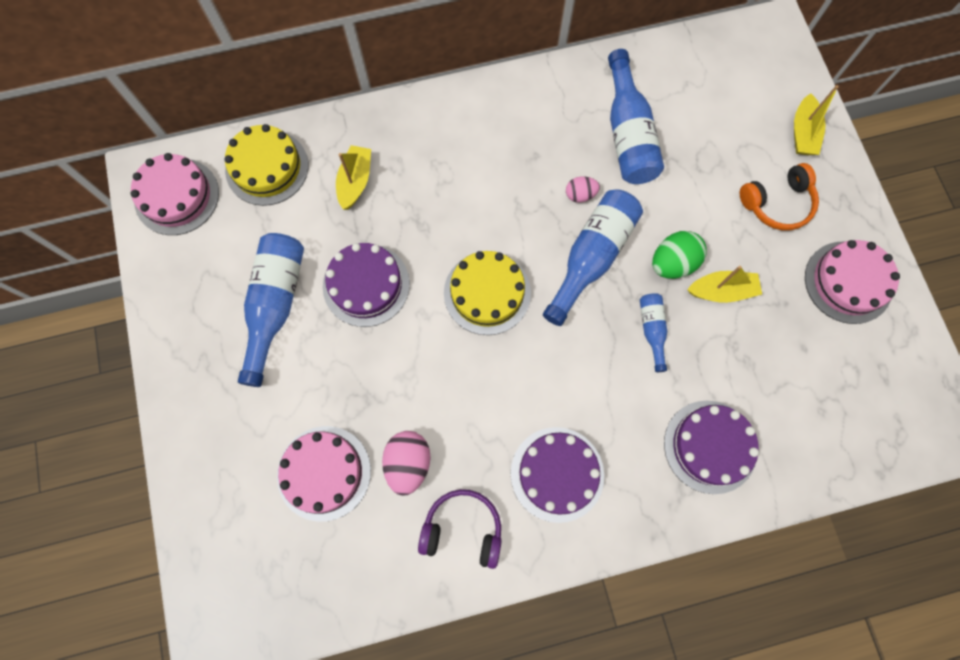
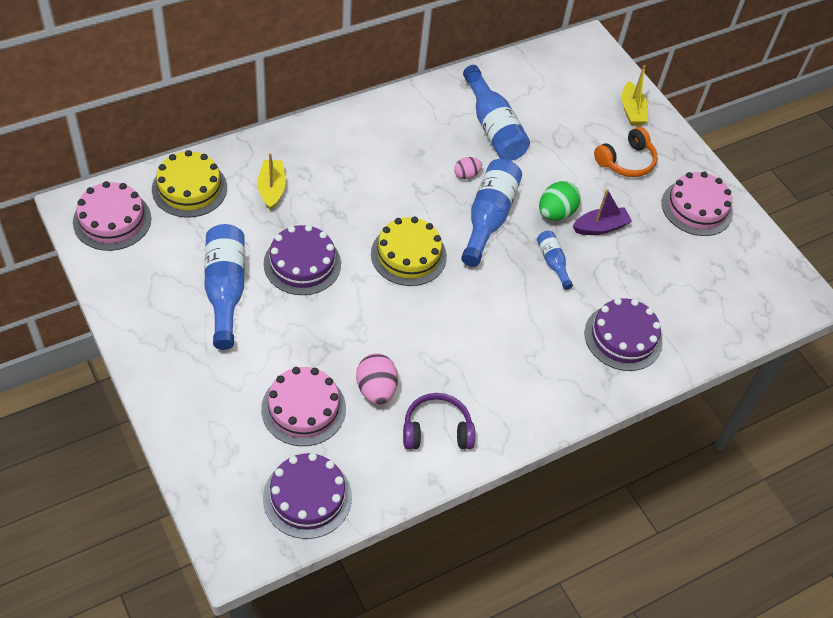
camera: 20 degrees left, 20 degrees down
(557, 474) = (504, 377): purple cake -> purple cake (307, 497)
(721, 291) = (600, 227): yellow boat -> purple boat

